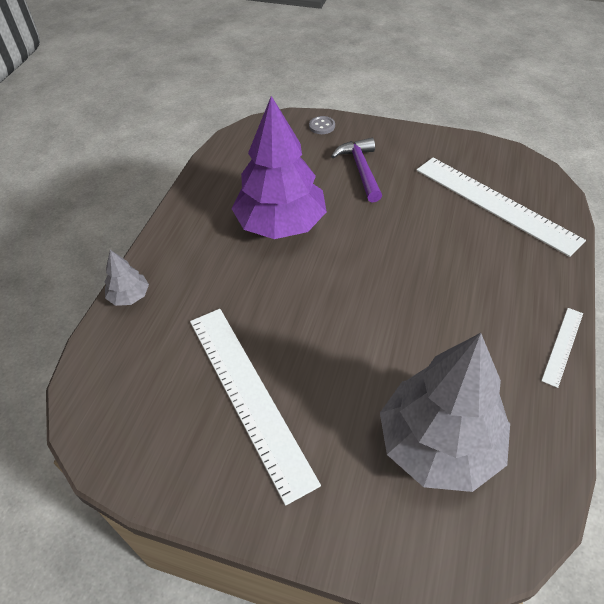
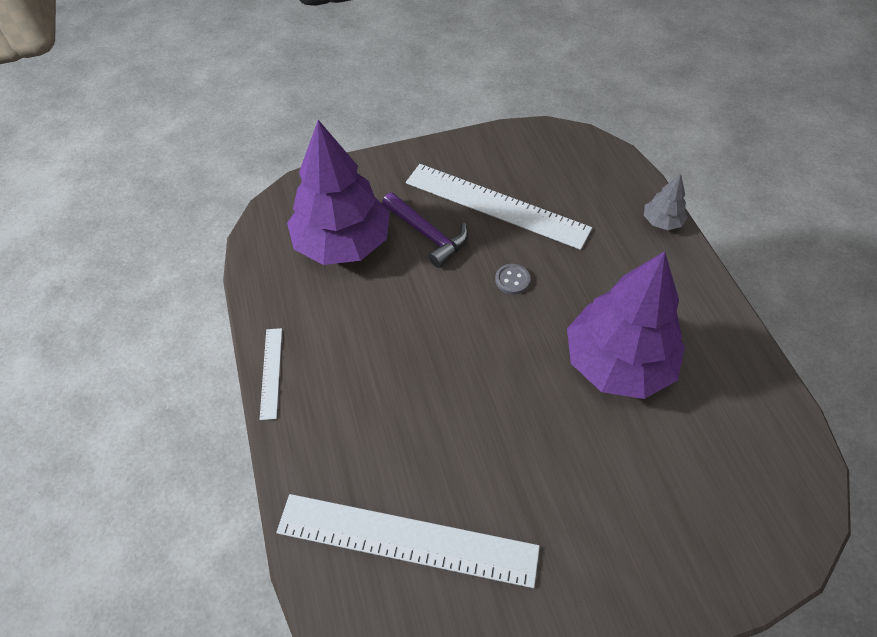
camera: 145 degrees right, 5 degrees up
(322, 126) = (732, 566): grey button -> grey button (512, 280)
(360, 169) = (607, 503): purple hammer -> purple hammer (428, 235)
(438, 444) = (343, 243): grey tree -> purple tree

